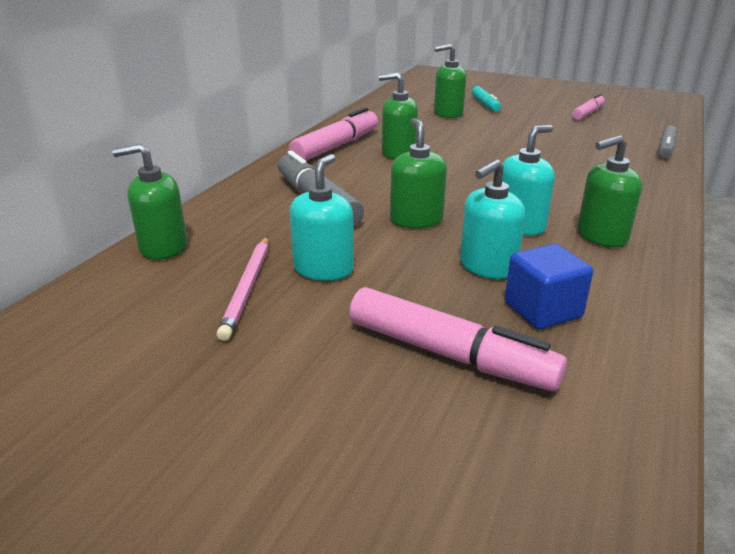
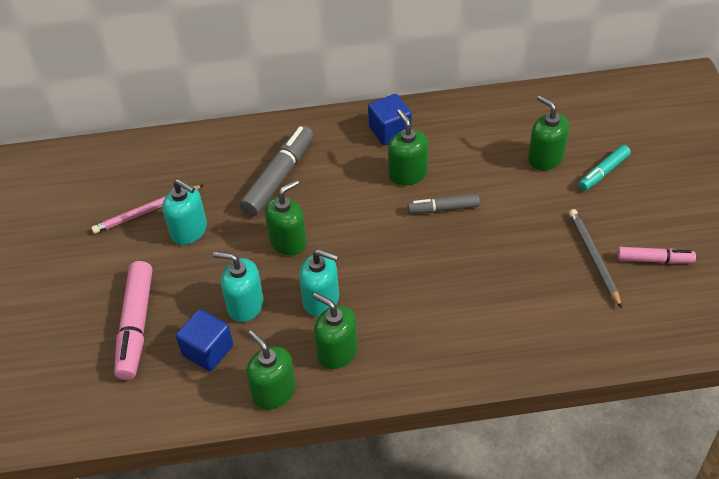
camera: 60 degrees right, 20 degrees up
(163, 247) = (166, 148): green soap dispenser -> green soap dispenser (274, 392)
(323, 269) = (189, 230): turquoise soap dispenser -> turquoise soap dispenser turned 45 degrees clockwise
(336, 146) = (390, 131): pink marker -> blue cube
(569, 126) = (593, 258): none -> grey pencil
(666, 148) = (589, 350): grey marker -> grey marker (443, 208)

